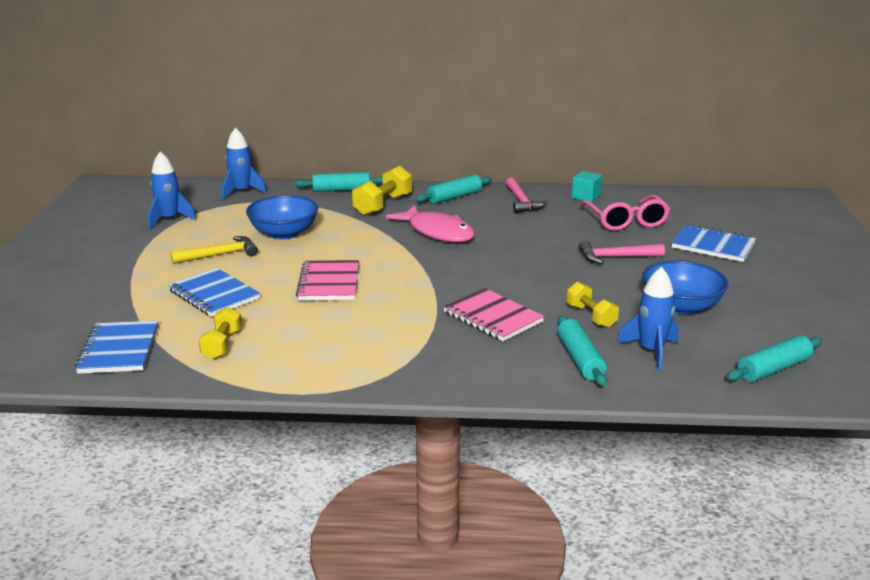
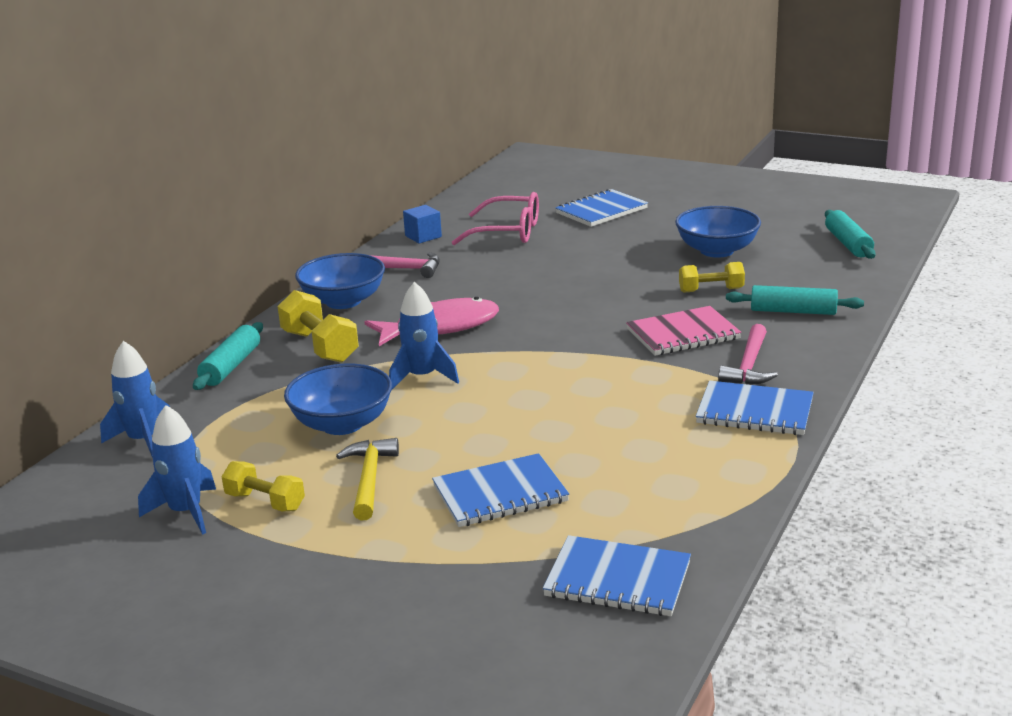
camera: 65 degrees left, 0 degrees up
(222, 345) = (650, 500): yellow dumbbell -> yellow dumbbell (265, 502)
(329, 283) = (528, 411): pink notebook -> none
(373, 366) = (754, 412): none -> blue notebook
(454, 197) = (343, 301): turquoise rolling pin -> blue bowl
(586, 196) = (423, 236): turquoise cube -> blue cube
(616, 257) = (591, 254): pink hammer -> pink hammer (749, 366)
(651, 351) = (794, 280): blue rocket -> blue rocket (422, 377)

